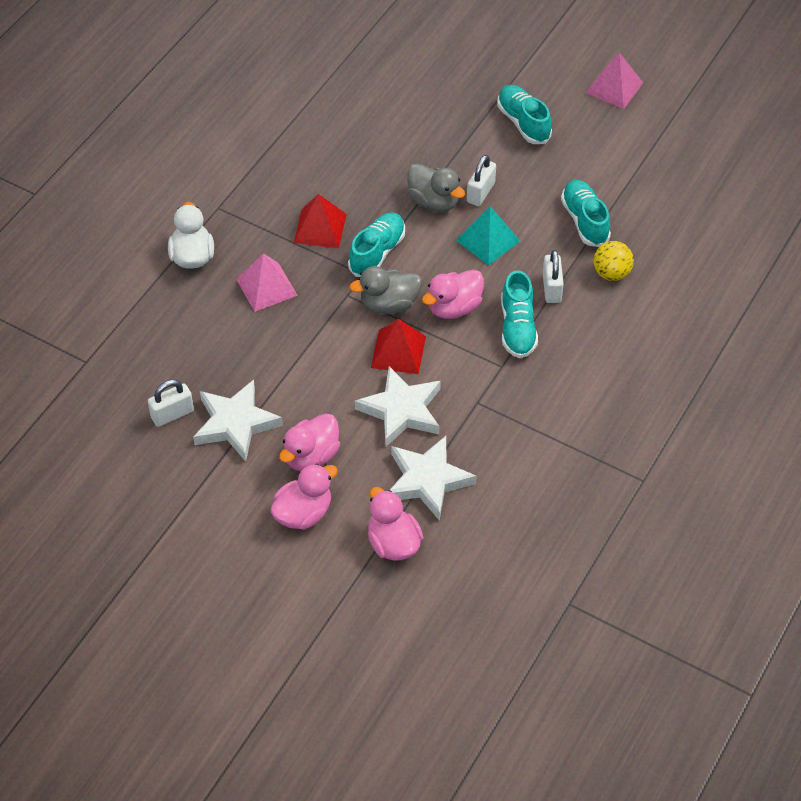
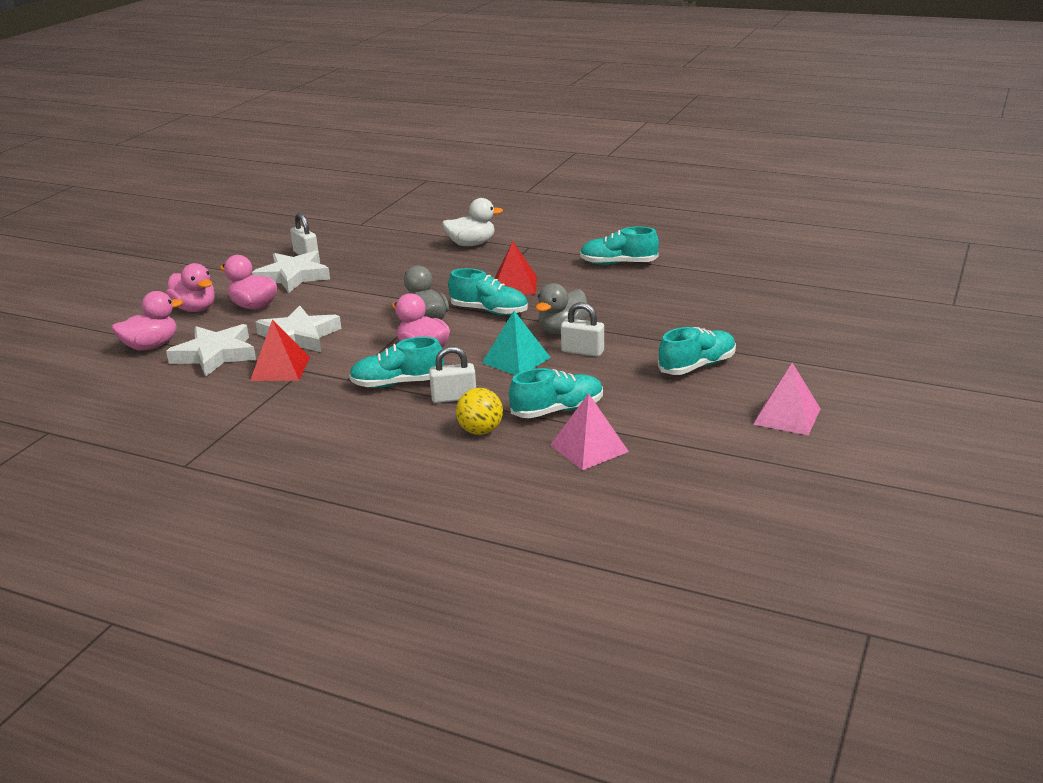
camera: 85 degrees right, 25 degrees down
(266, 287) = (441, 272): pink pyramid -> pink pyramid (589, 448)
(288, 141) = (618, 263): none -> turquoise shoe
(398, 351) = (367, 330): red pyramid -> red pyramid (280, 368)

